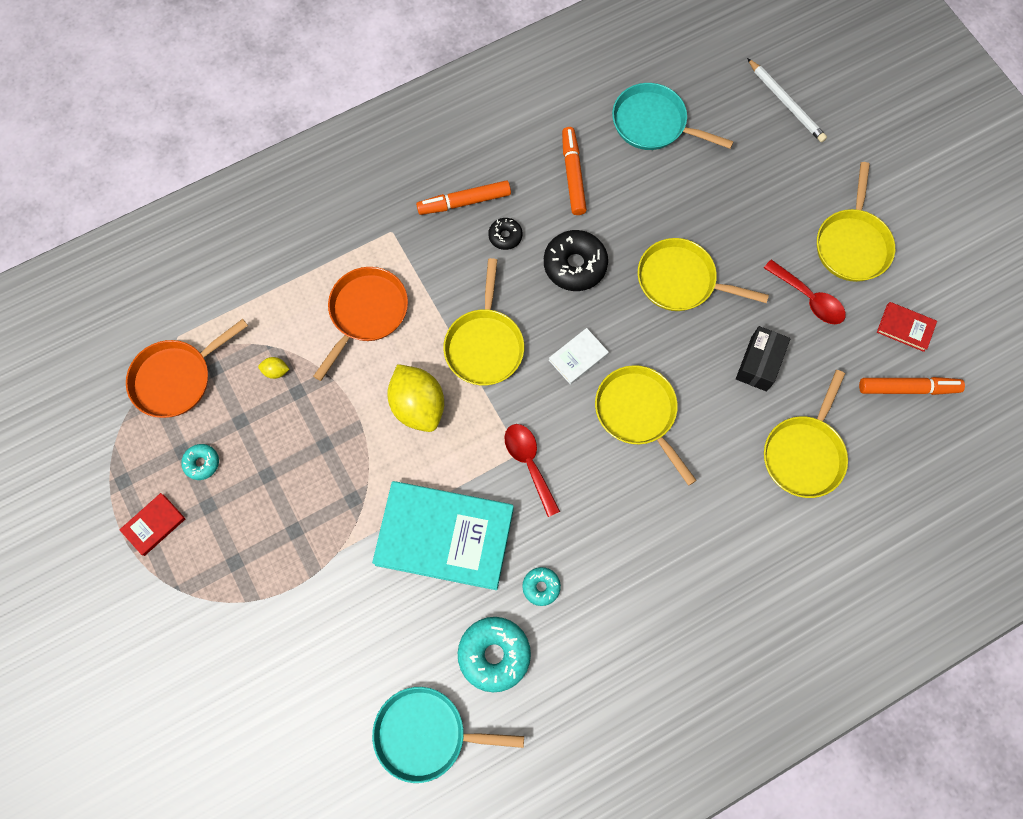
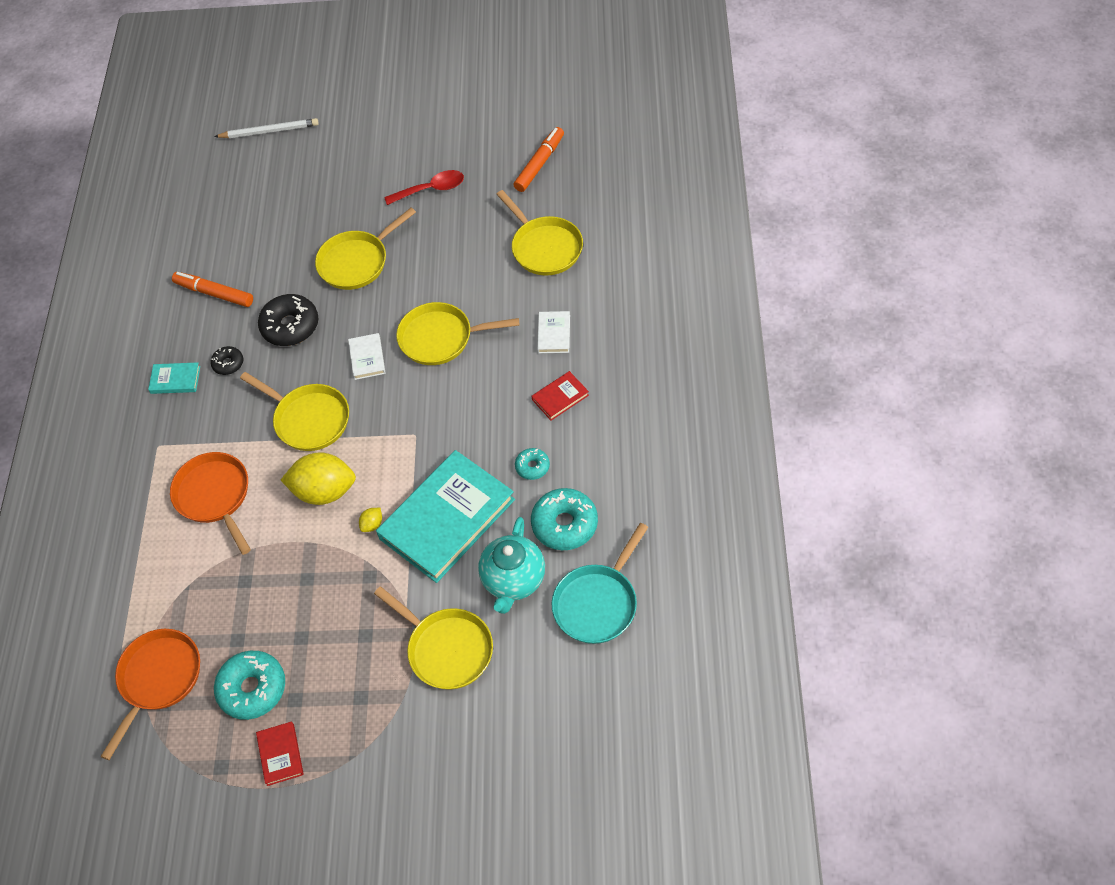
camera: 55 degrees left, 15 degrees down
(176, 378) = (158, 679): orange pan -> orange pan turned 150 degrees counterclockwise
(202, 463) = (252, 689): turquoise donut -> turquoise donut, size x1.87
(276, 371) = (213, 591): yellow lemon -> yellow lemon (372, 524)
(411, 637) = (513, 580): none -> turquoise teapot
(464, 202) = (175, 380): orange marker -> turquoise book
(529, 464) = (429, 431): red spoon -> none
(653, 123) = (216, 221): turquoise pan -> none
(704, 522) = (553, 334): none -> white book
(759, 363) = (458, 243): black box -> none
(852, 244) = (410, 144): yellow pan -> yellow pan (447, 649)
(905, 328) = (495, 144): red book -> red book (560, 397)

